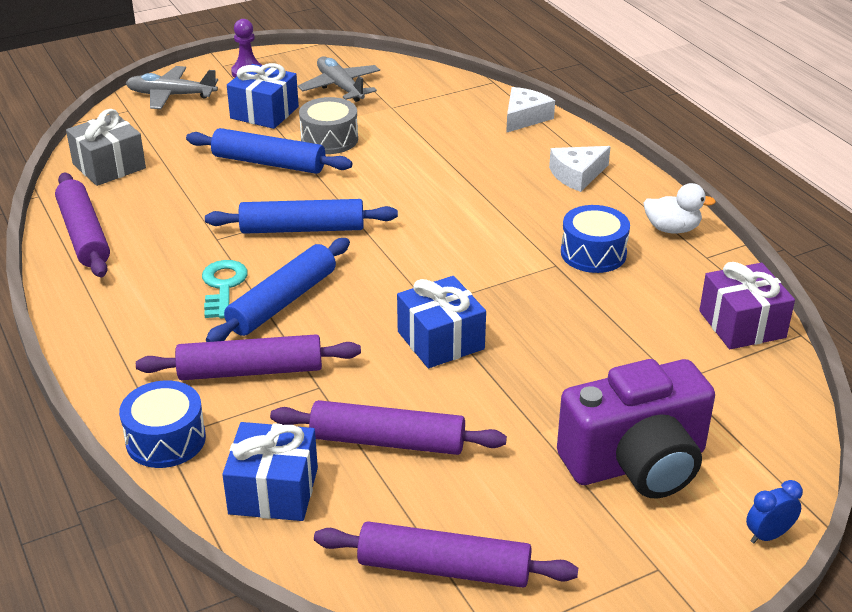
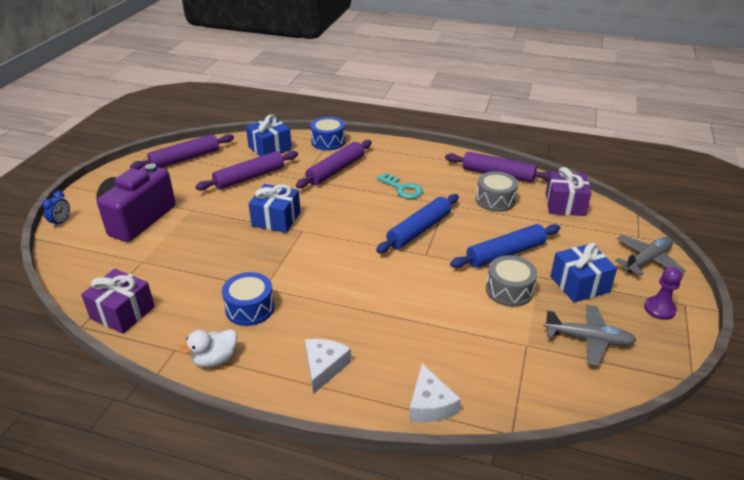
camera: 135 degrees right, 0 degrees up
(109, 166) = (565, 204): grey gift -> purple gift
(160, 210) = (495, 200): none -> grey drum
(282, 301) = (368, 197): blue rolling pin -> none

